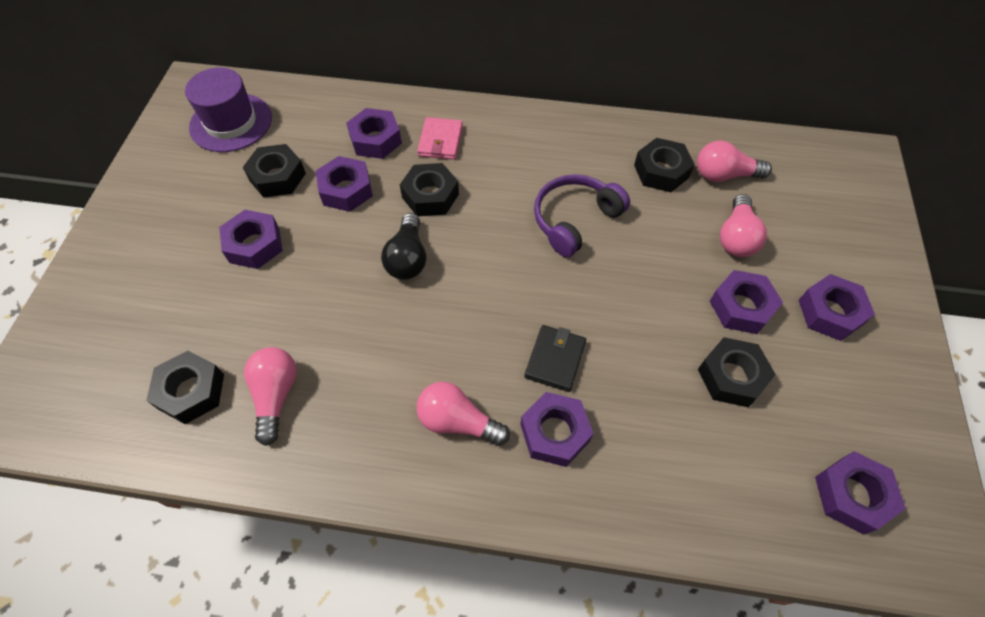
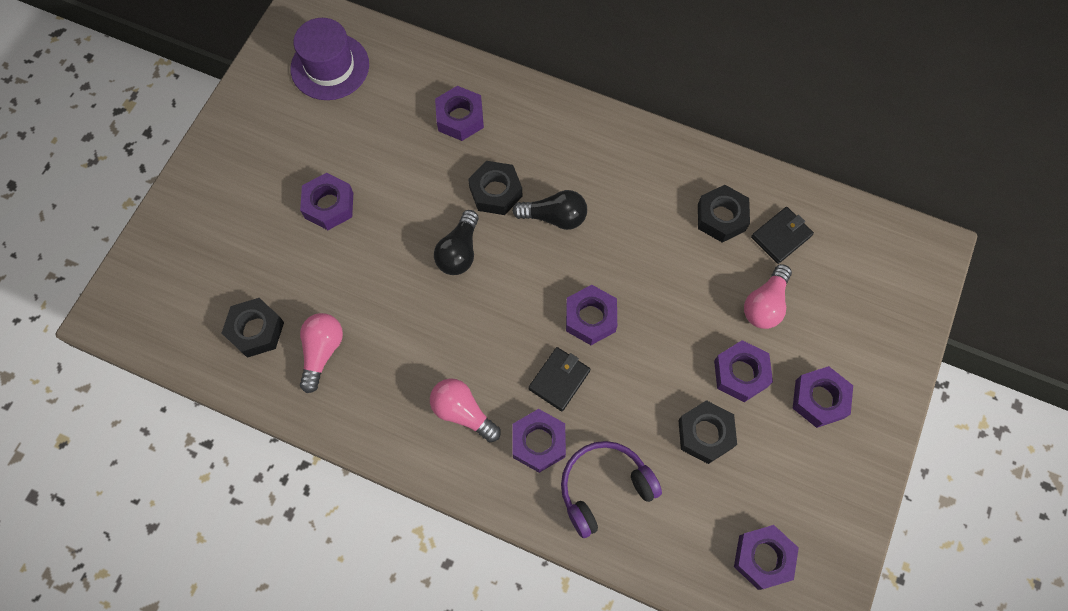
camera: 15 degrees right, 10 degrees up
(277, 177) = (362, 138): black nut -> none
(346, 190) = (420, 167): purple nut -> purple nut (590, 318)
(440, 141) = (521, 133): pink wallet -> none
(497, 205) = (554, 217): none -> black light bulb
(574, 220) = (620, 249): purple headphones -> purple headphones (604, 487)
(724, 175) = (781, 236): pink light bulb -> black wallet

